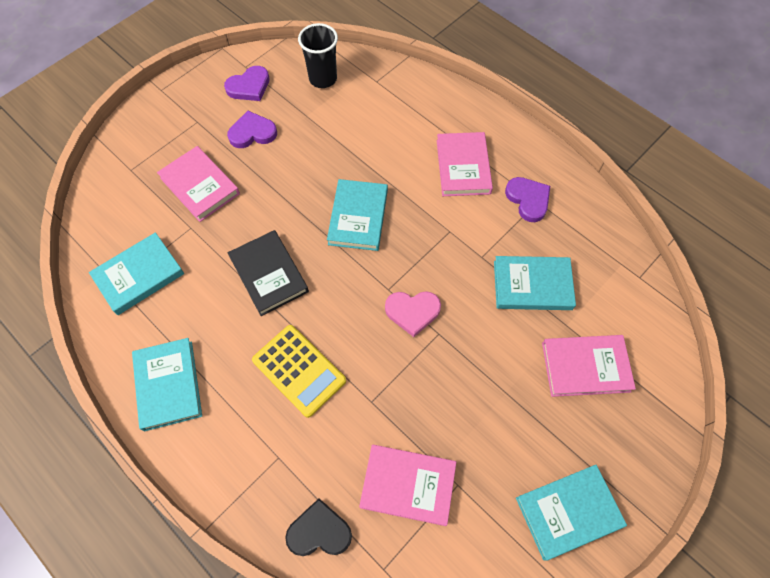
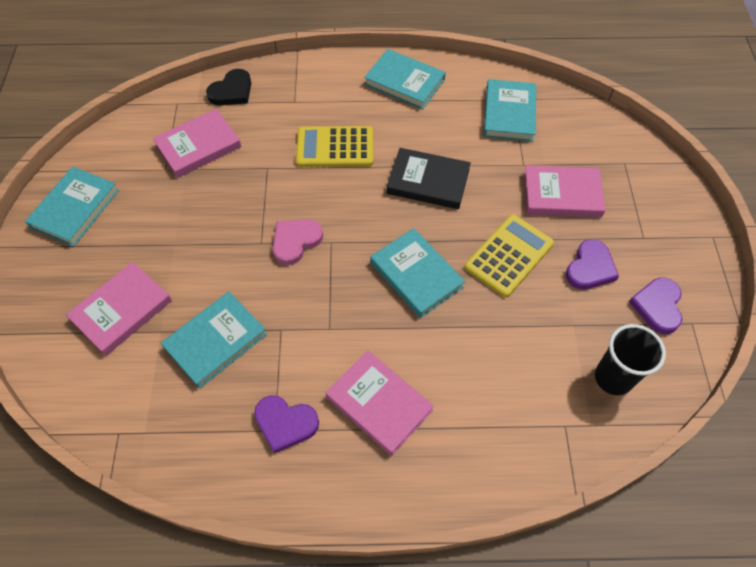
camera: 135 degrees right, 5 degrees down
(287, 179) = (509, 256): none -> yellow calculator

